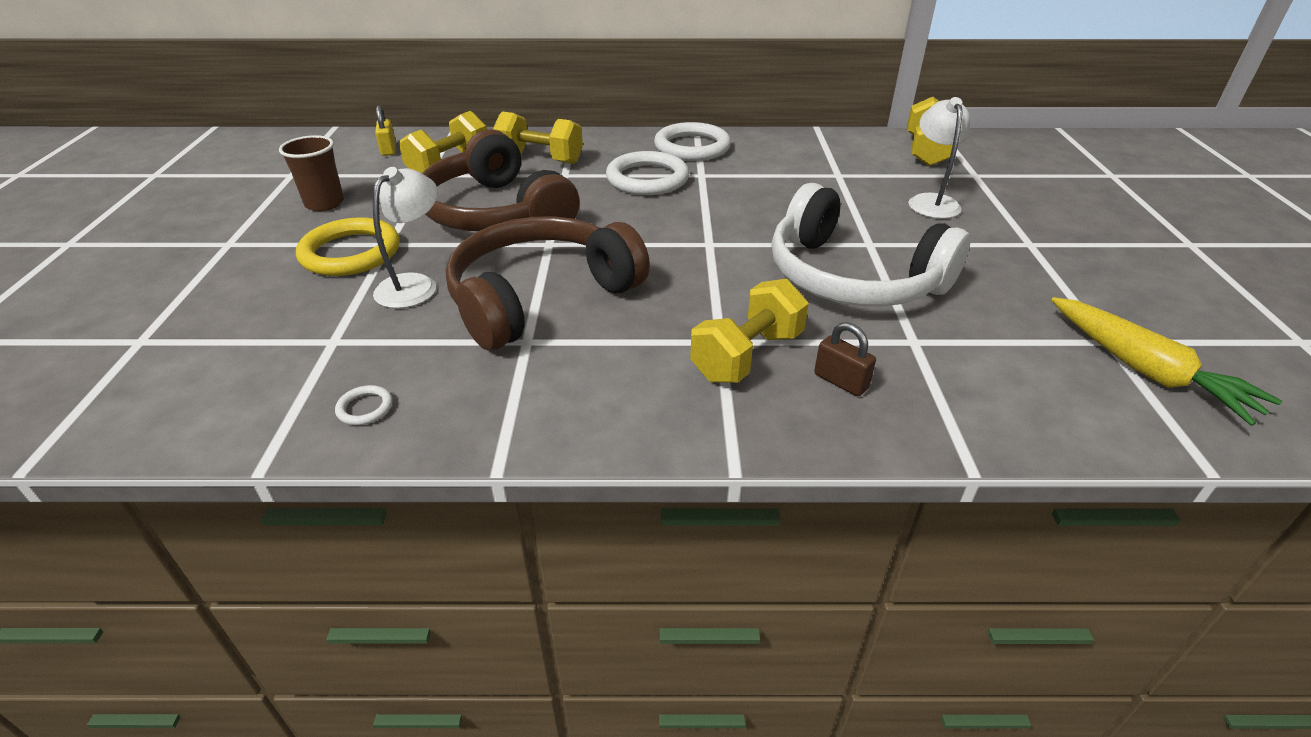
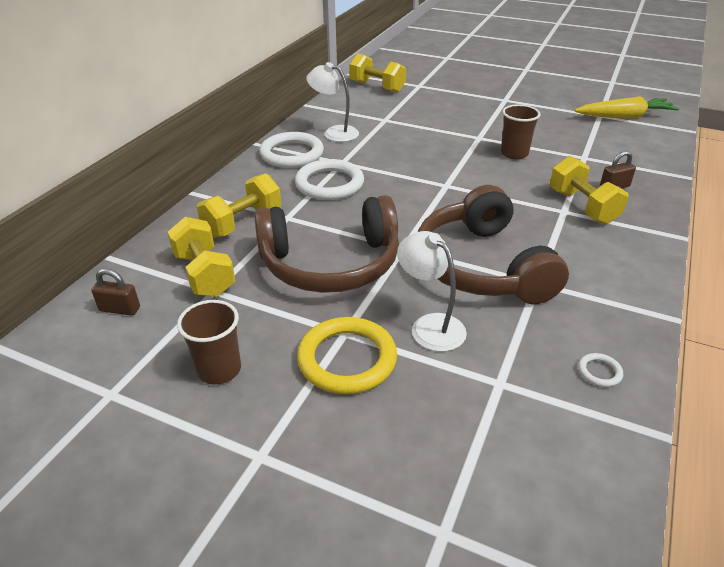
camera: 65 degrees left, 0 degrees up
(388, 149) = (120, 309): yellow padlock -> brown padlock
(852, 277) = (514, 153): white headphones -> brown cup
(931, 201) = (441, 106): white lamp -> white lamp (334, 132)

